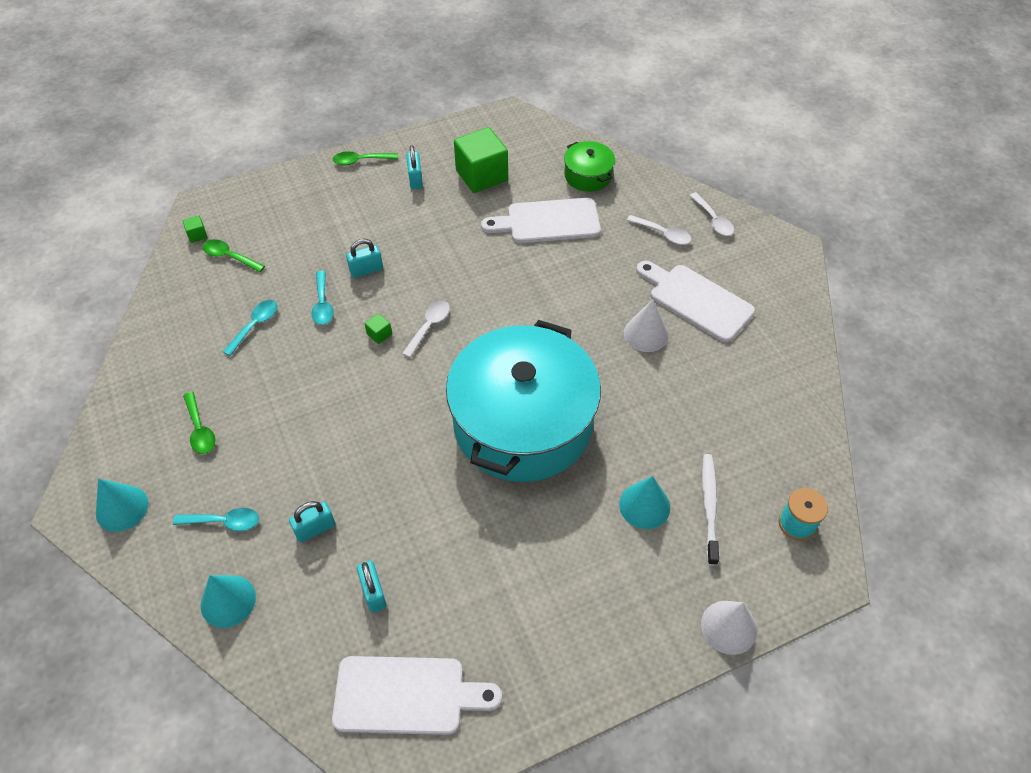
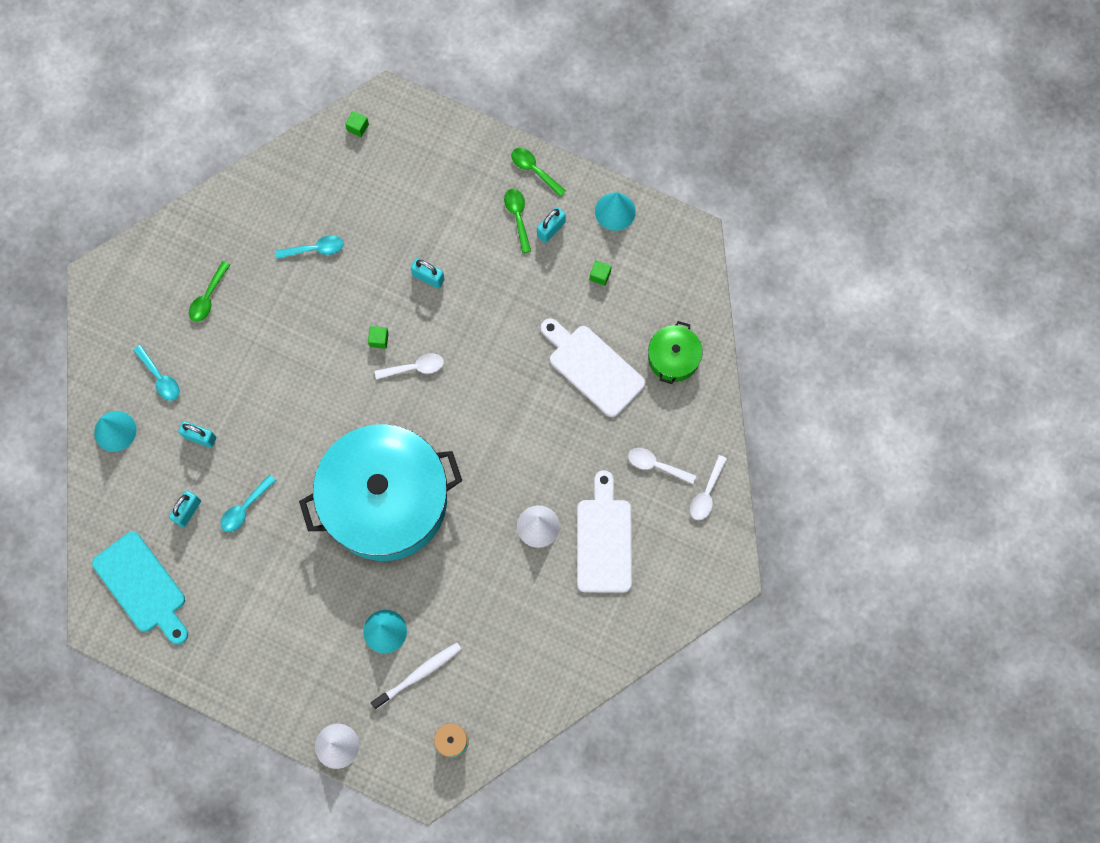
camera: 50 degrees right, 20 degrees up
(122, 508) = (119, 307): turquoise cone -> turquoise cone (615, 211)
(229, 257) = (358, 170): green spoon -> green spoon (517, 217)
(323, 304) = (372, 277): turquoise spoon -> turquoise spoon (245, 508)
(407, 695) = (142, 586): white cutting board -> turquoise cutting board
(481, 175) = (600, 275): green cube -> green cube, size x0.41
(663, 234) = (656, 465): white spoon -> white spoon turned 120 degrees clockwise

